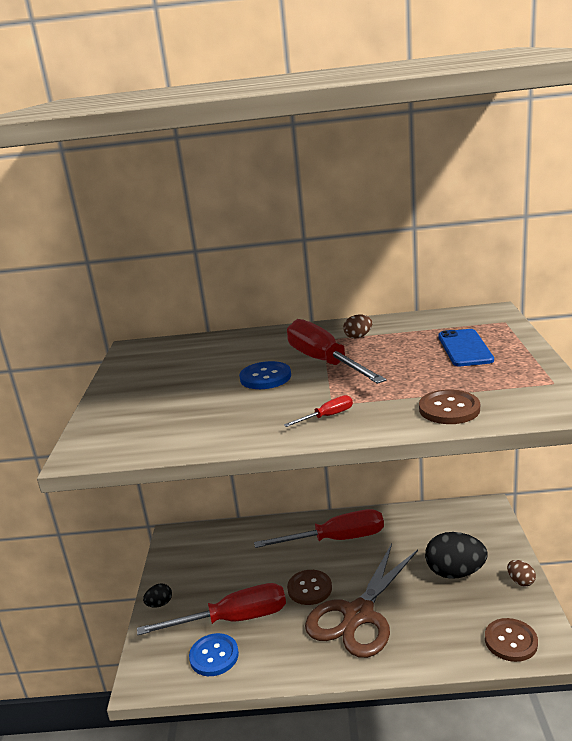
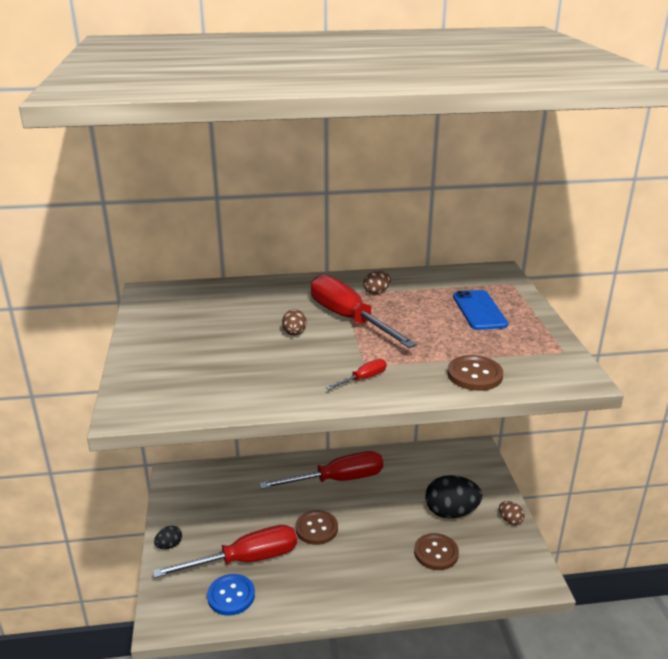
camera: 10 degrees left, 5 degrees up
(265, 377) = (294, 333): blue button -> brown egg
(358, 615) = (365, 554): brown scissors -> none
(511, 641) = (504, 576): brown button -> brown button (436, 553)

